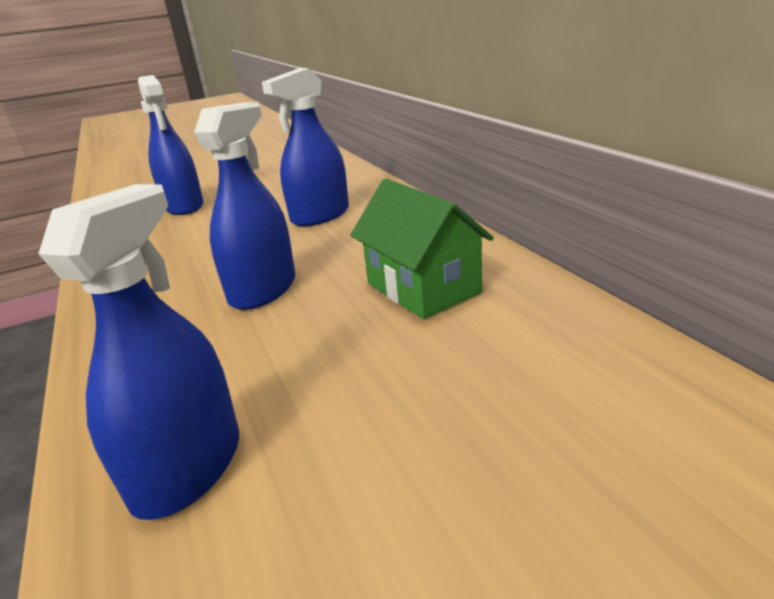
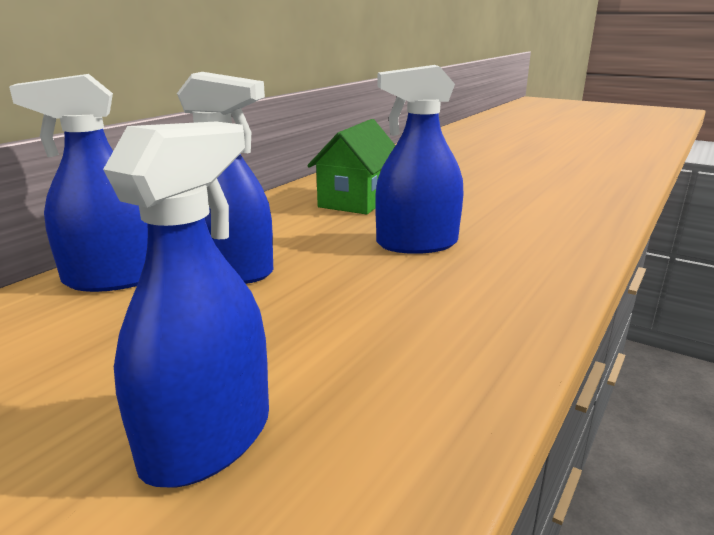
camera: 125 degrees left, 5 degrees down
(188, 468) = (566, 207): blue spray bottle -> blue spray bottle (113, 278)

